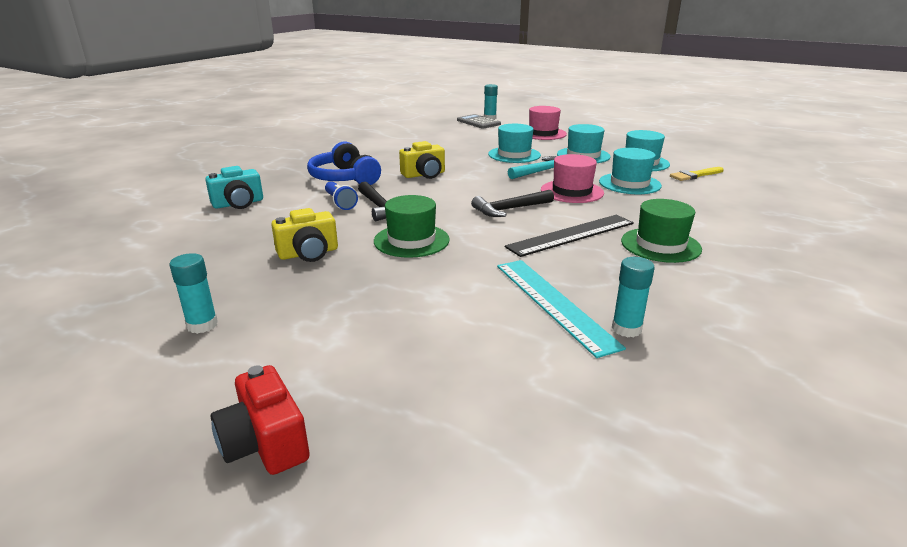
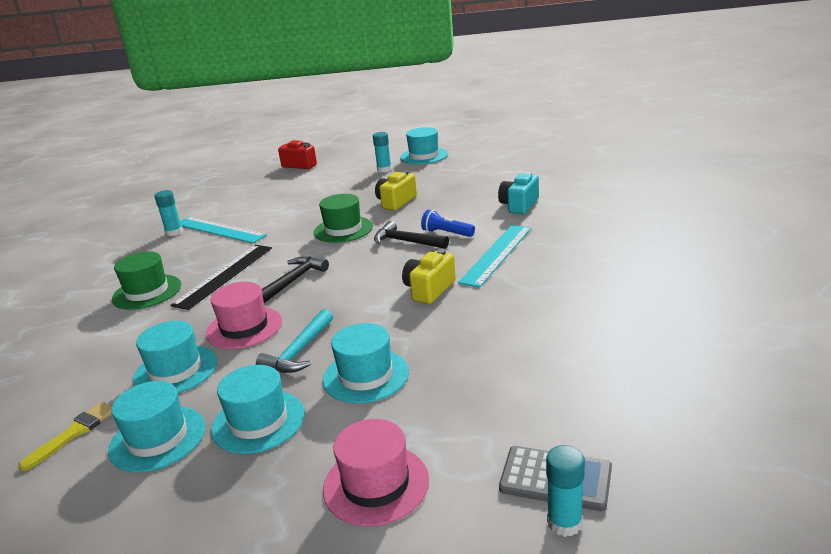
camera: 150 degrees right, 0 degrees up
(97, 329) = (424, 156): none -> turquoise hat
(344, 178) = (496, 254): blue headphones -> turquoise ruler

